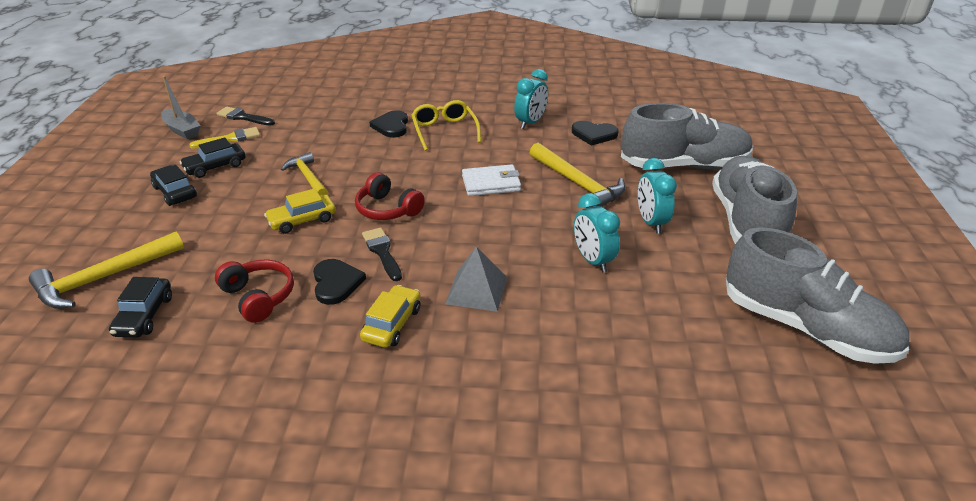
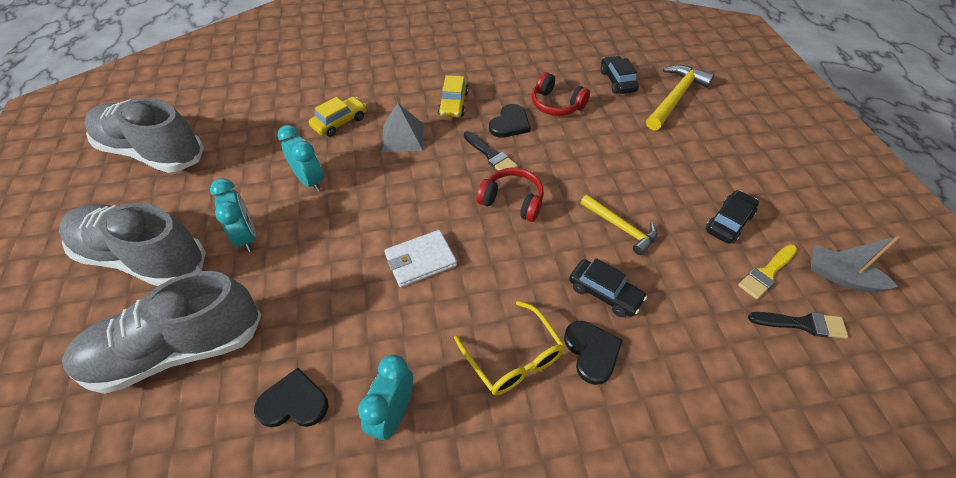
camera: 165 degrees right, 15 degrees up
(175, 192) = (725, 181): black car -> black car (604, 293)
(302, 220) = (580, 173): yellow car -> yellow car (340, 122)
(336, 283) = (510, 124): black heart -> black heart turned 120 degrees counterclockwise
(578, 184) = (321, 281): yellow hammer -> none
(746, 222) = (143, 258): grey shoe -> grey shoe turned 120 degrees clockwise

